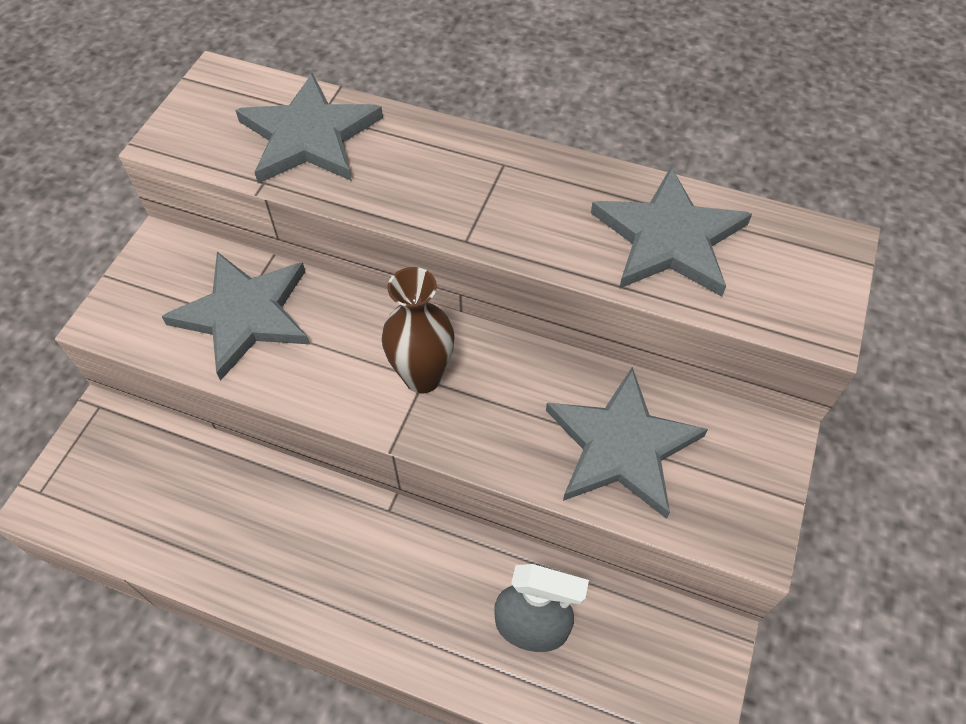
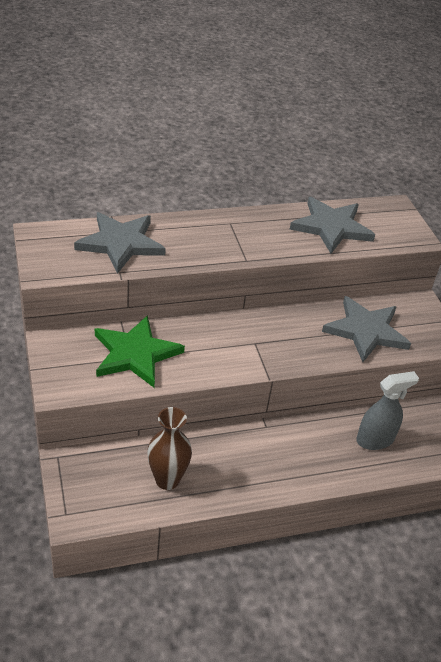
camera: 40 degrees left, 15 degrees down
(245, 314) = (135, 354): grey star -> green star
(422, 377) = (253, 342): brown vase -> brown vase (167, 480)

